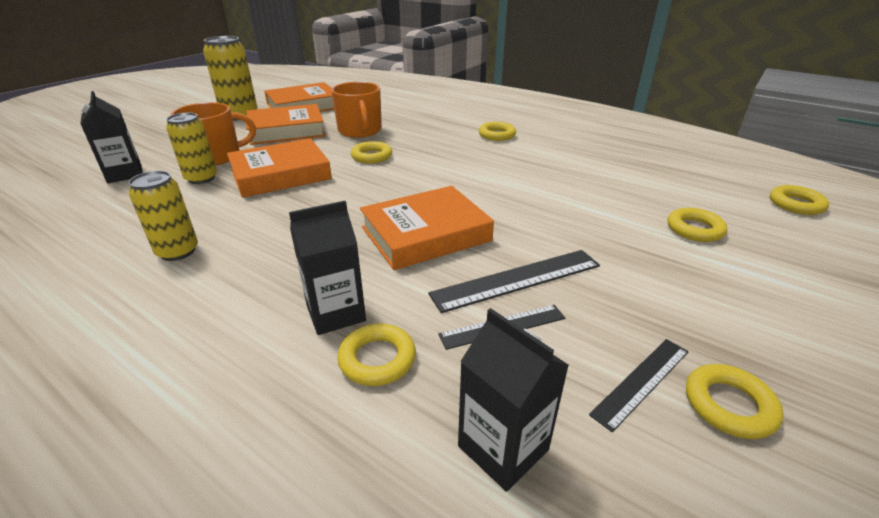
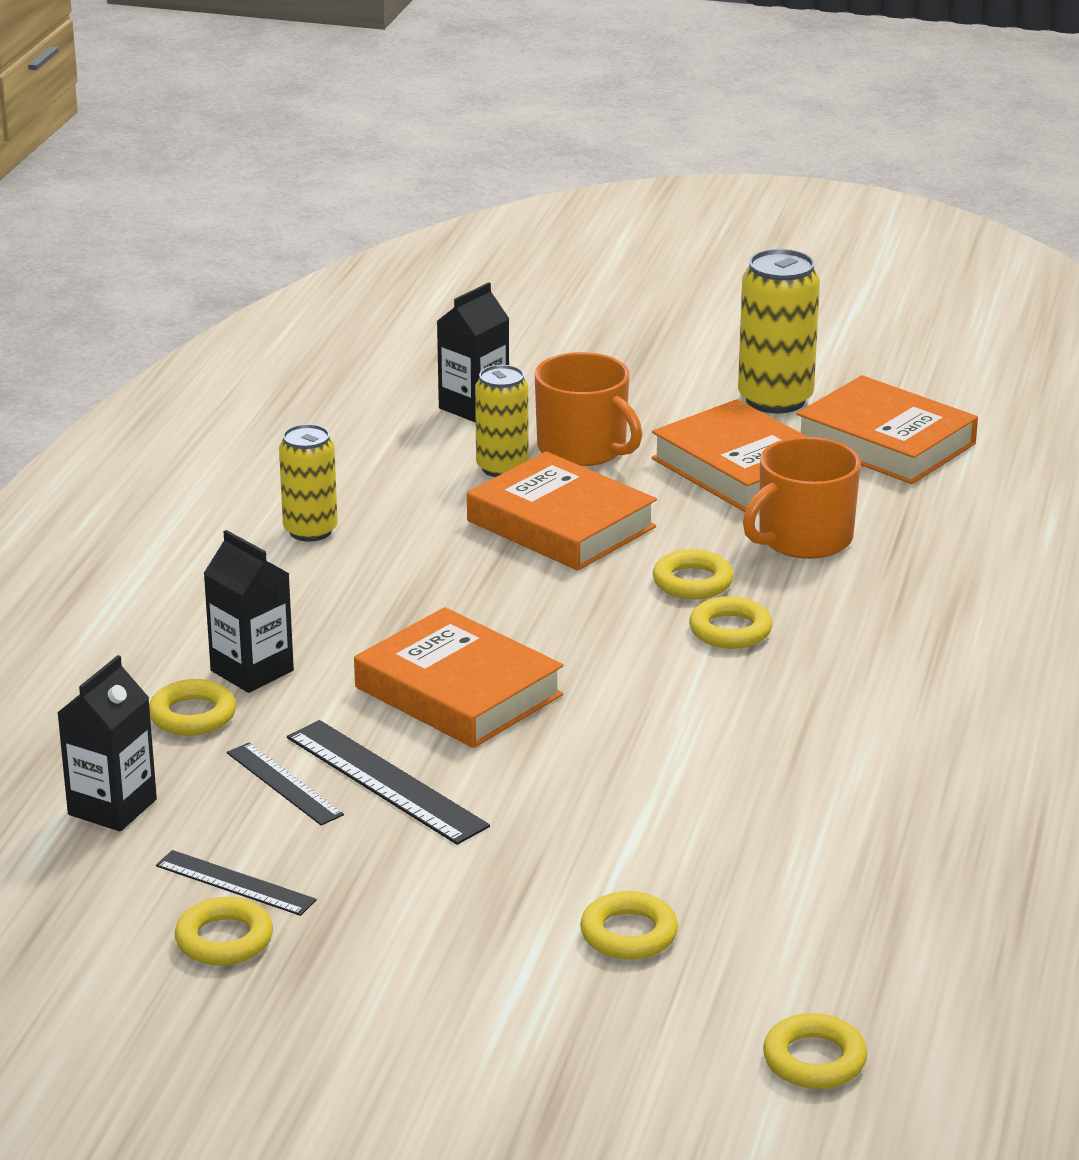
camera: 70 degrees right, 5 degrees down
(497, 135) = (911, 690): yellow ring -> yellow ring (730, 630)

